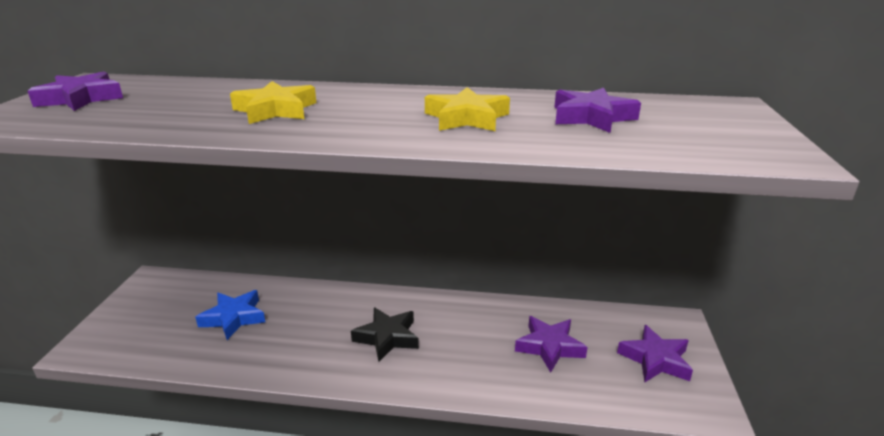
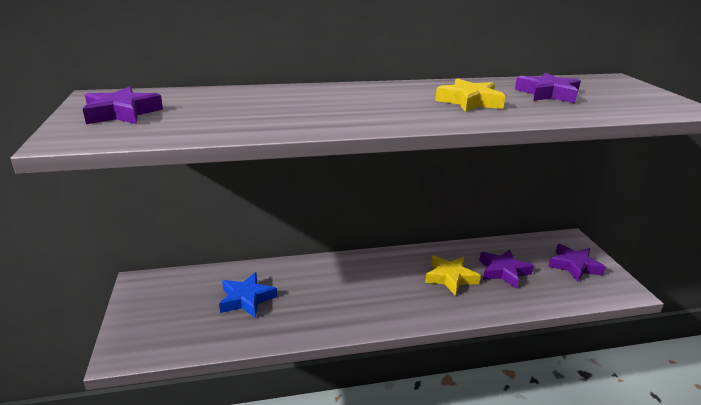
camera: 20 degrees left, 0 degrees up
(275, 110) = (318, 108): yellow star -> yellow star (450, 278)
(387, 337) = (385, 288): black star -> none

